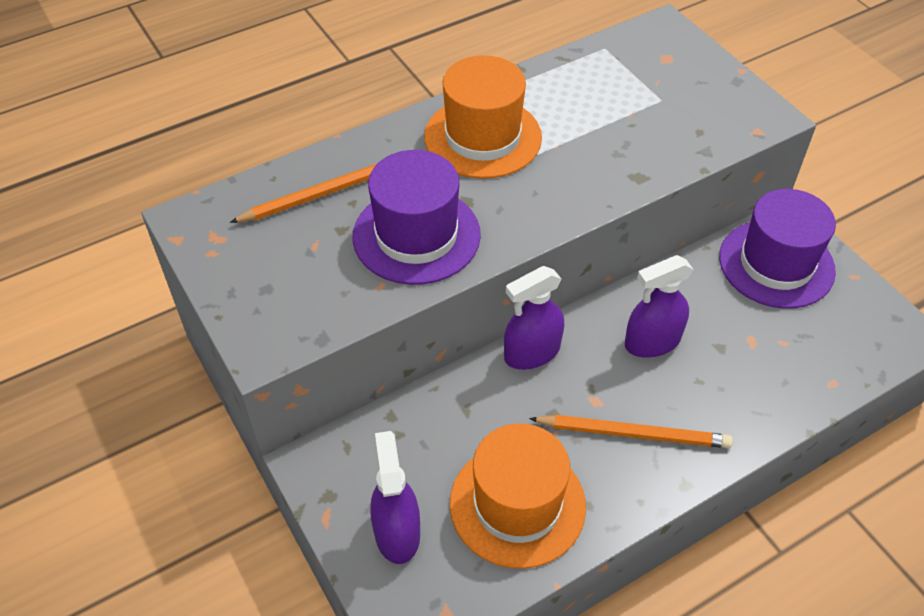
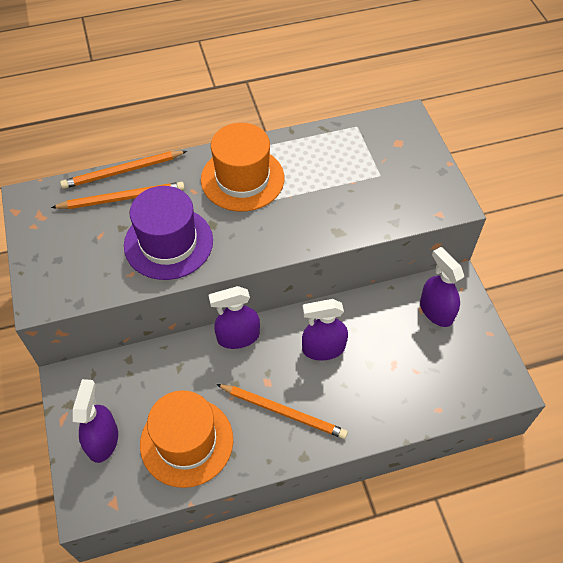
camera: 15 degrees right, 5 degrees up
(313, 159) = (123, 171): none -> orange pencil
(776, 264) = (436, 311): purple hat -> purple spray bottle

